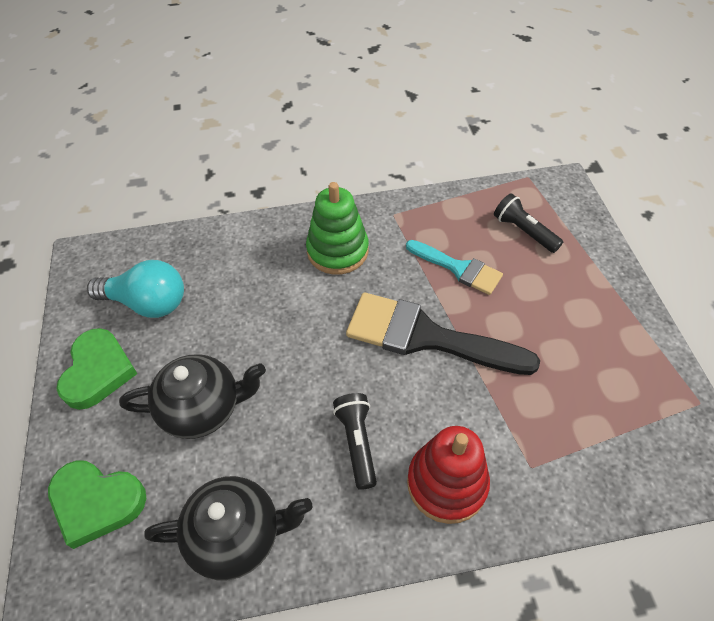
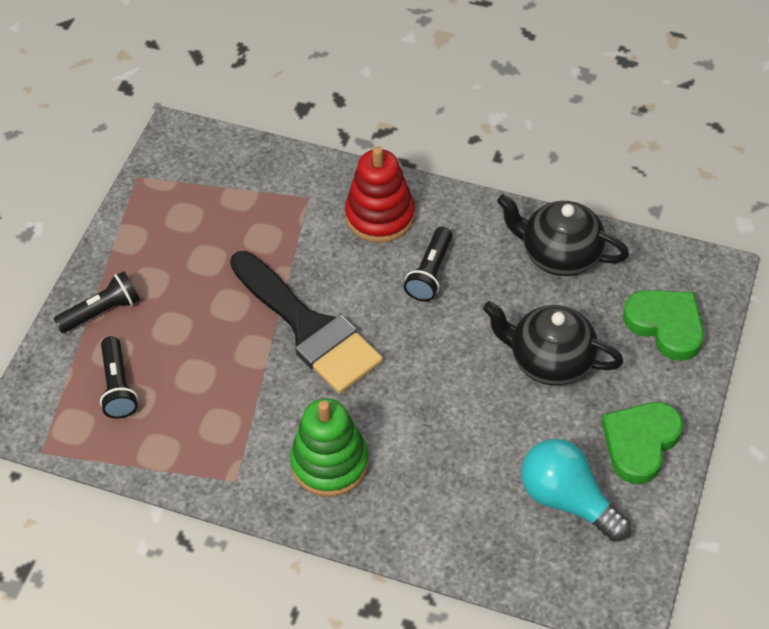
camera: 150 degrees left, 0 degrees up
(458, 268) = (221, 379): turquoise brush -> none
(591, 273) = (102, 311): none -> black flashlight

